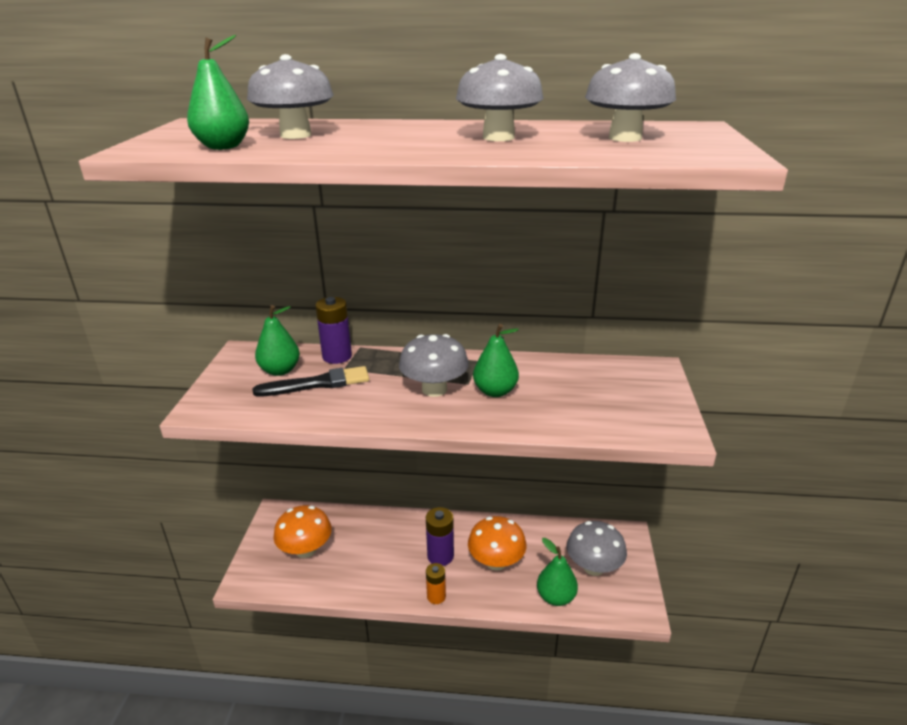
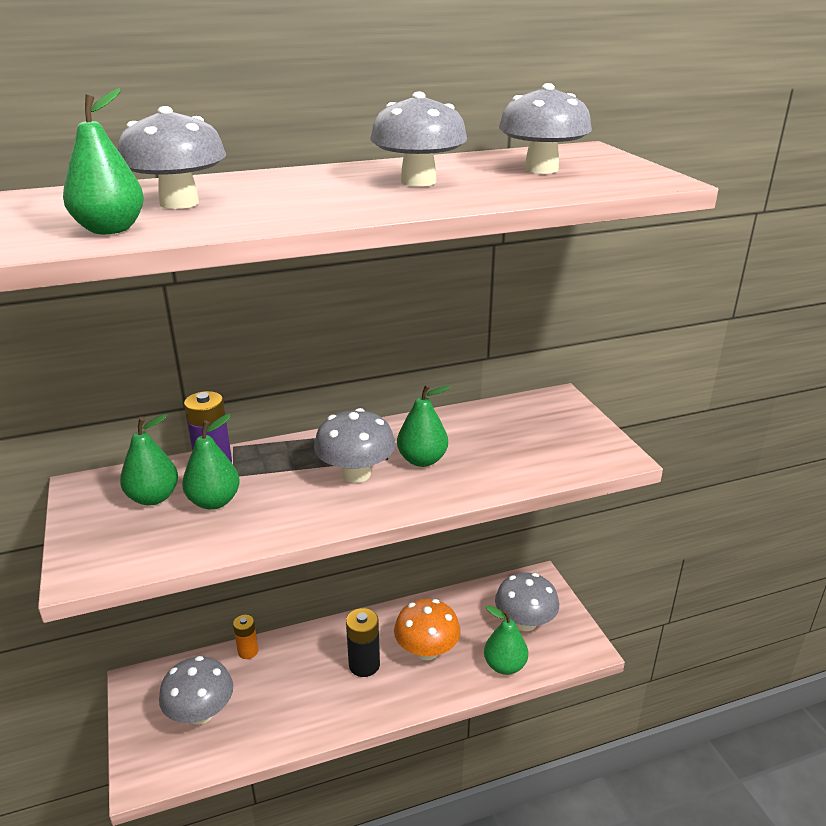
camera: 25 degrees left, 0 degrees up
(306, 550) = (201, 713): orange mushroom -> grey mushroom
(317, 383) = (214, 501): black brush -> green pear
(436, 596) = (383, 710): orange battery -> orange battery (248, 651)
(440, 556) = (364, 665): purple battery -> black battery

